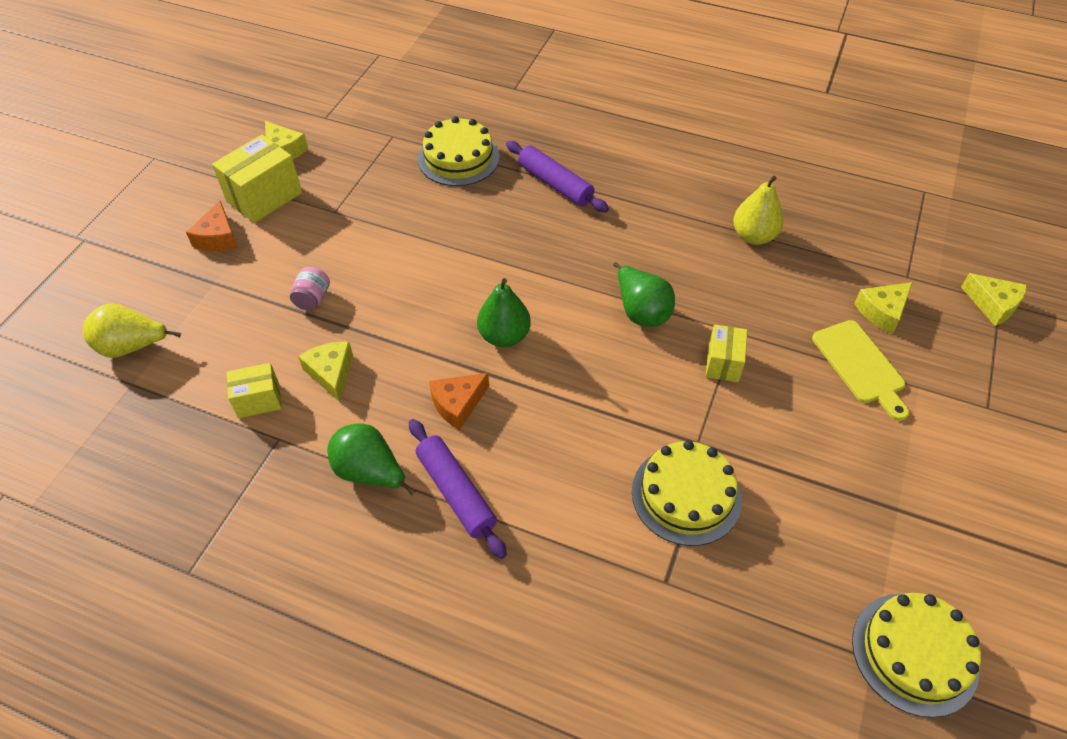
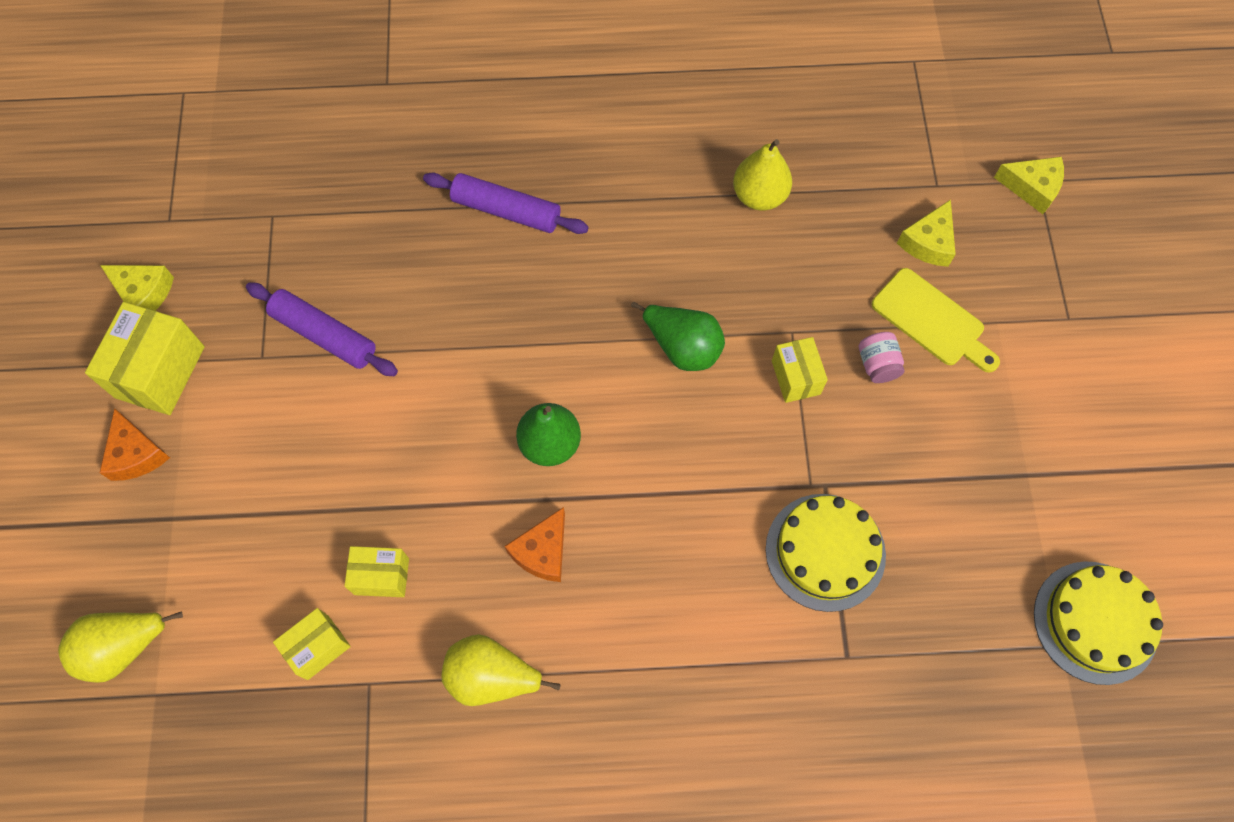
camera: 25 degrees left, 15 degrees up
(312, 298) = (304, 489): pink jar -> pink jar (877, 365)
(331, 373) = (381, 576): yellow cheese -> yellow box
(370, 472) = (491, 676): green pear -> yellow pear
(456, 492) = (594, 657): purple rolling pin -> purple rolling pin (324, 335)
(458, 158) = (371, 217): yellow cake -> none

